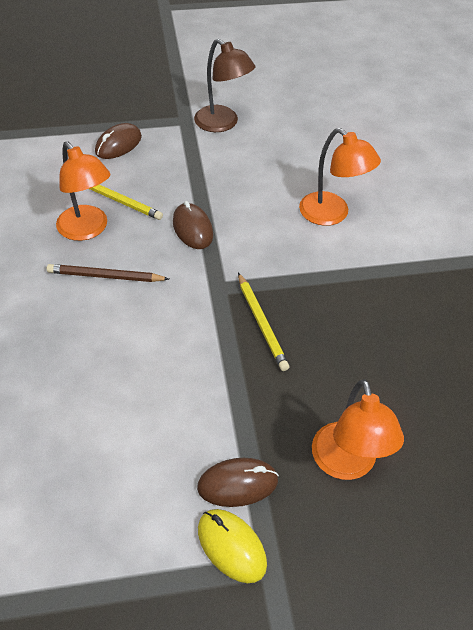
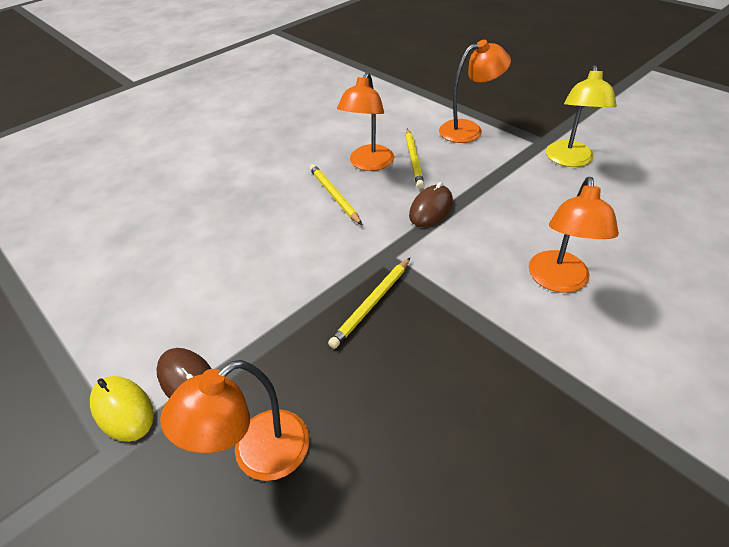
camera: 60 degrees right, 5 degrees down
(105, 276) = (334, 195): brown pencil -> yellow pencil
(118, 144) = (469, 130): brown mouse -> orange lamp
(222, 124) = (569, 160): brown lamp -> yellow lamp
(231, 546) = (123, 410): yellow mouse -> yellow mouse turned 60 degrees counterclockwise

